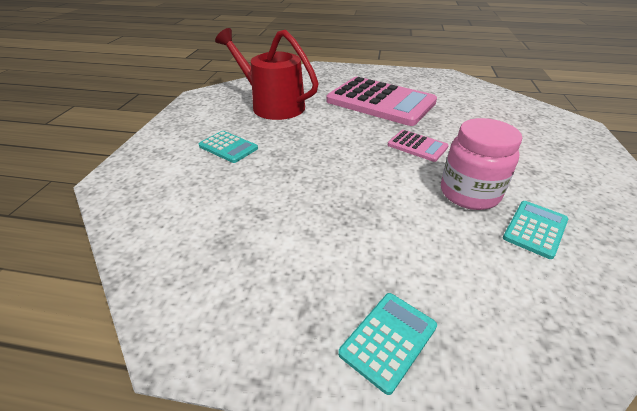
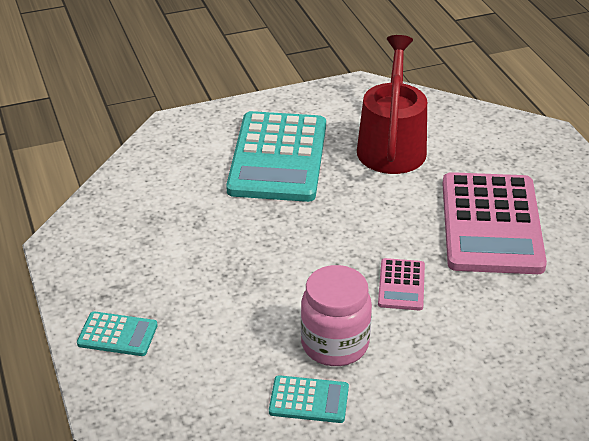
camera: 60 degrees right, 0 degrees up
(228, 147) = (278, 158): turquoise calculator -> turquoise calculator, size x2.24

